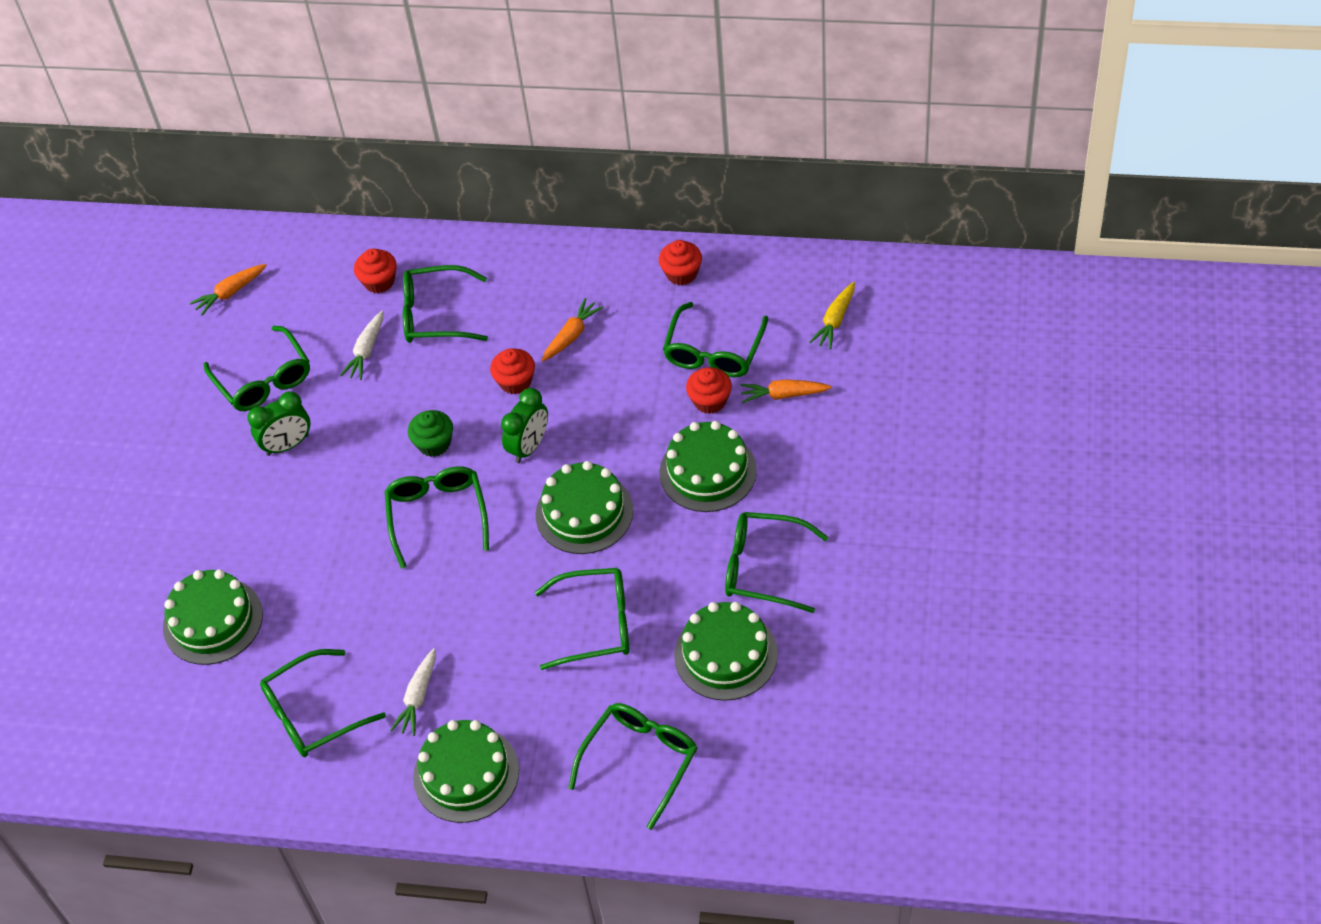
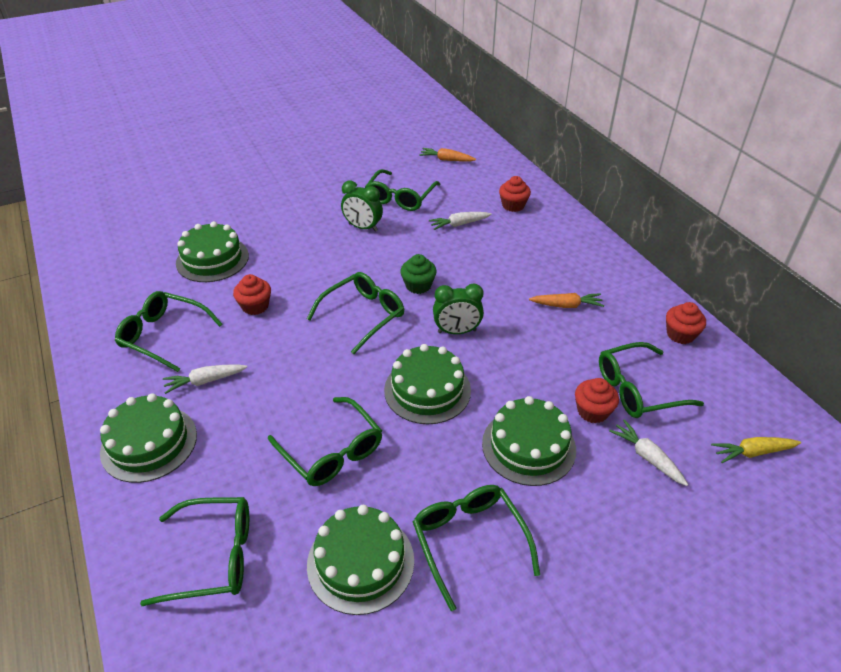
camera: 50 degrees right, 10 degrees down
(436, 315) = (515, 238): green glasses -> none
(515, 382) = (502, 298): red cupcake -> red cupcake (255, 306)
(783, 395) = (647, 457): orange carrot -> white carrot

